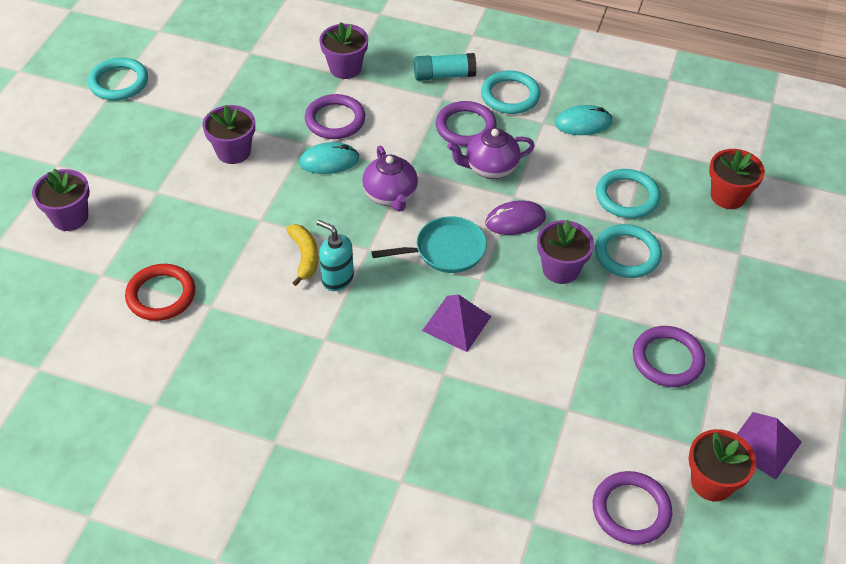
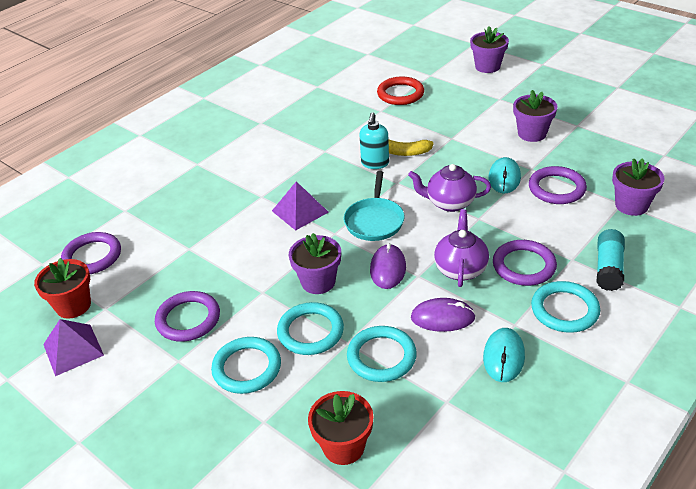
camera: 115 degrees right, 10 degrees down
(119, 82) = (631, 91): turquoise ring -> turquoise ring (247, 368)
(337, 279) = (375, 163): turquoise soap dispenser -> turquoise soap dispenser turned 135 degrees clockwise
(559, 168) = (442, 317): none -> purple mouse

